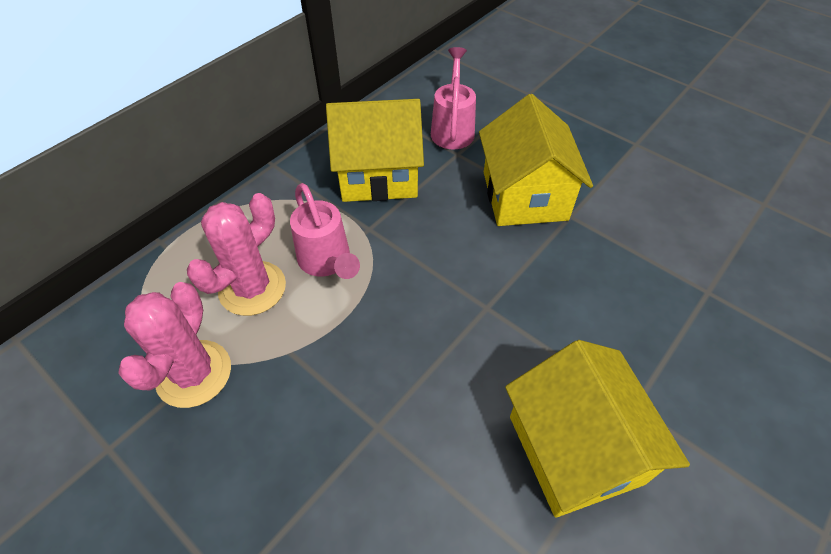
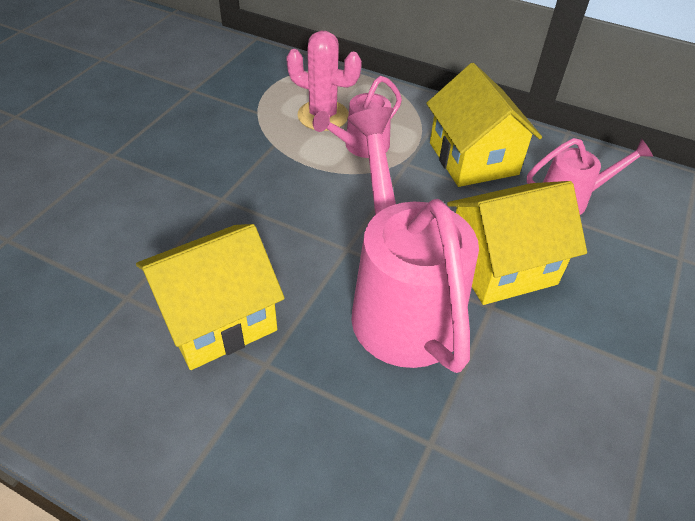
camera: 75 degrees right, 5 degrees down
(194, 373) = (247, 107): pink cactus -> none
(561, 278) = (400, 302): none -> pink watering can

